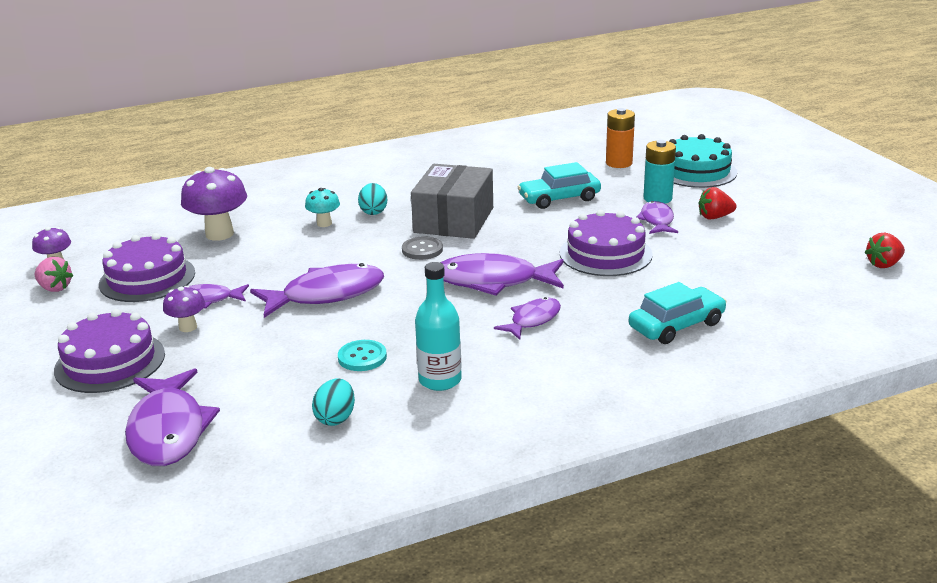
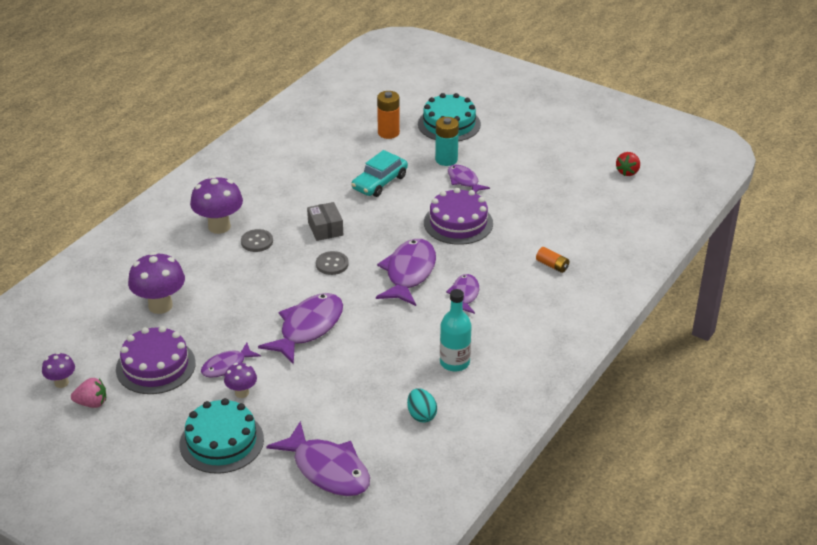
camera: 35 degrees left, 10 degrees up
(110, 362) = (221, 442): purple cake -> turquoise cake
(324, 223) = (232, 266): turquoise mushroom -> none
(355, 191) = (219, 226): none -> purple mushroom
(362, 357) = (389, 366): turquoise button -> none
(373, 212) = (257, 242): turquoise egg -> grey button
(454, 220) = (325, 229): grey box -> grey box, size x0.54
(493, 281) = (409, 273): purple fish -> purple fish turned 135 degrees clockwise
(676, 325) = (552, 265): turquoise car -> orange battery
(714, 217) = (498, 165): red strawberry -> none

